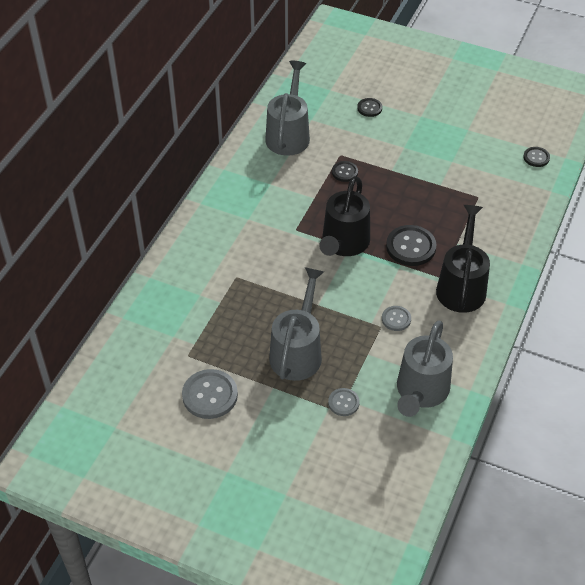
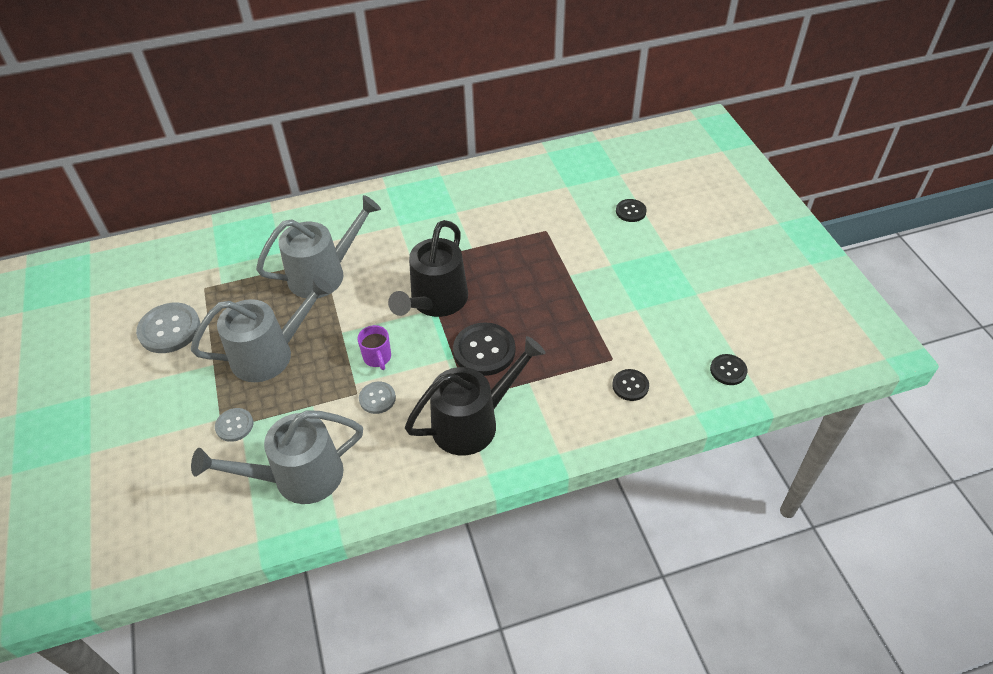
camera: 50 degrees right, 0 degrees up
(288, 134) = (530, 185): grey watering can -> grey watering can (324, 274)
(343, 244) = (435, 302): black watering can -> black watering can turned 45 degrees counterclockwise
(344, 172) = (527, 246): black button -> black button (630, 386)
(361, 300) = (377, 358): none -> purple mug

